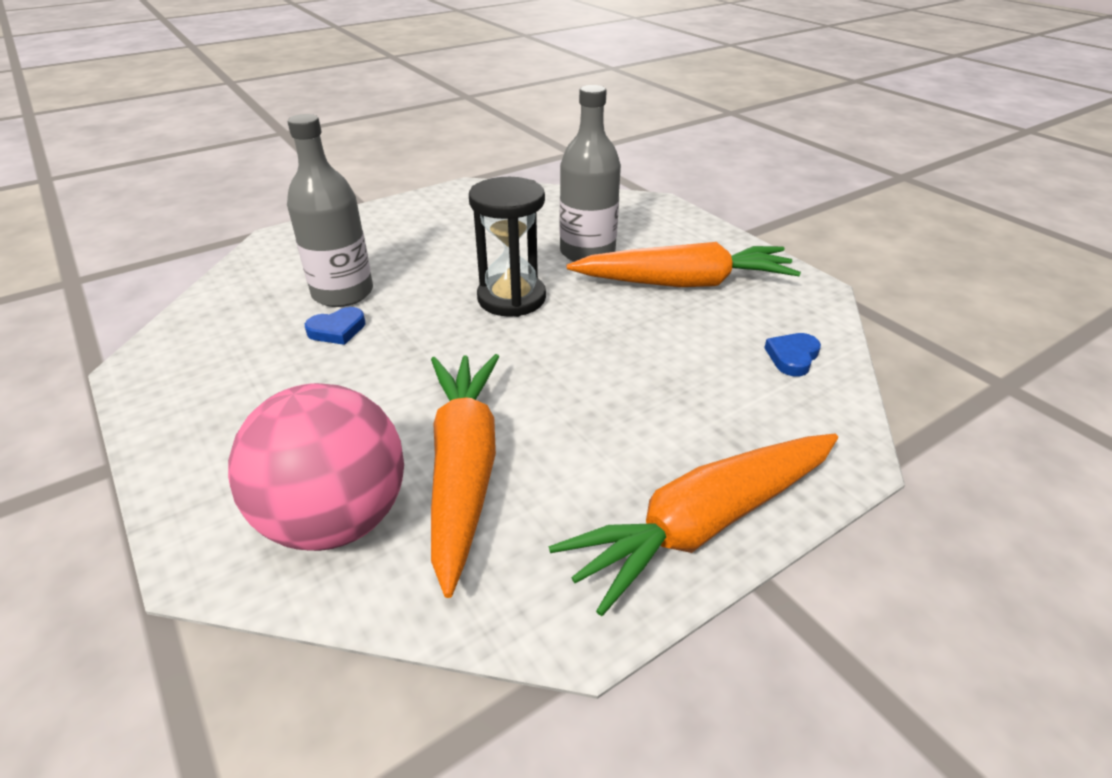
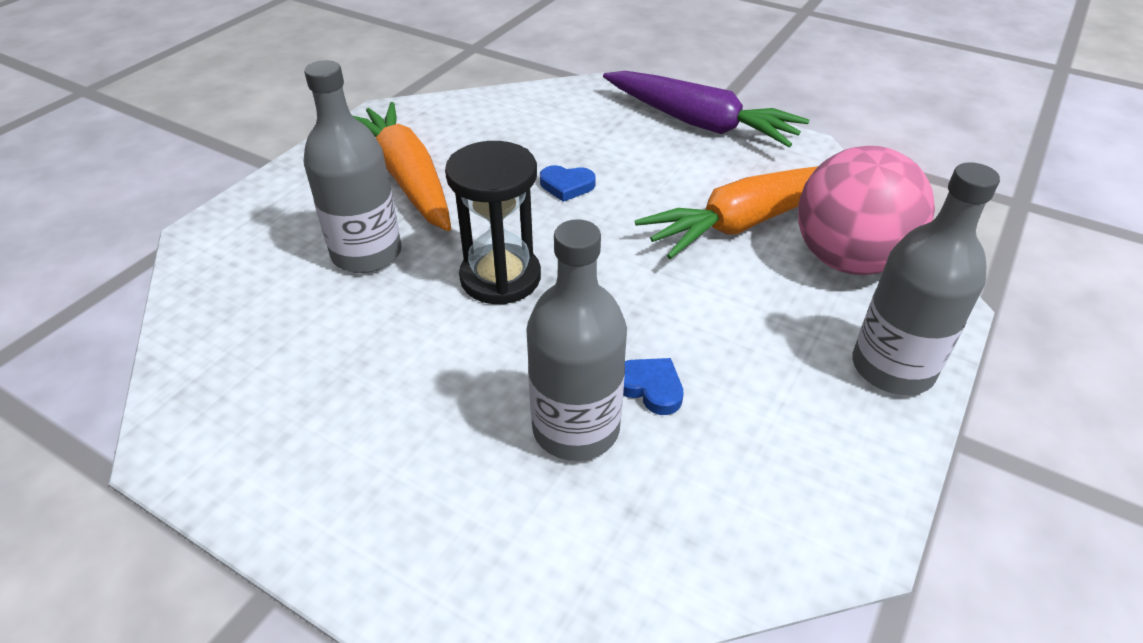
camera: 115 degrees left, 5 degrees up
(199, 464) = (892, 368): none -> grey bottle
(703, 524) = (699, 123): orange carrot -> purple carrot
(792, 357) = (499, 113): blue heart -> blue heart (567, 186)

